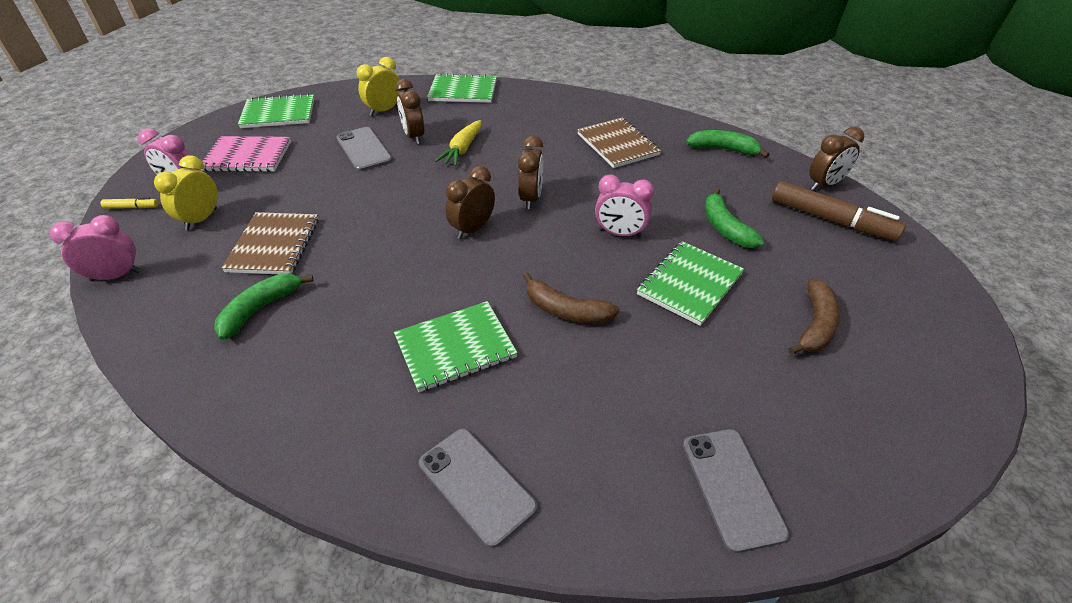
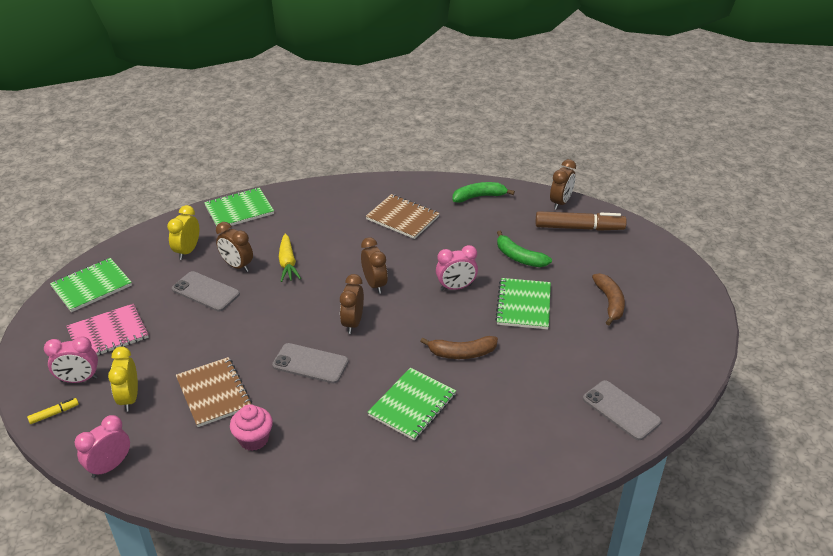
camera: 30 degrees left, 5 degrees down
(260, 309) = (254, 439): green banana -> pink cupcake
(476, 485) = (491, 472): grey phone -> grey phone (310, 364)

